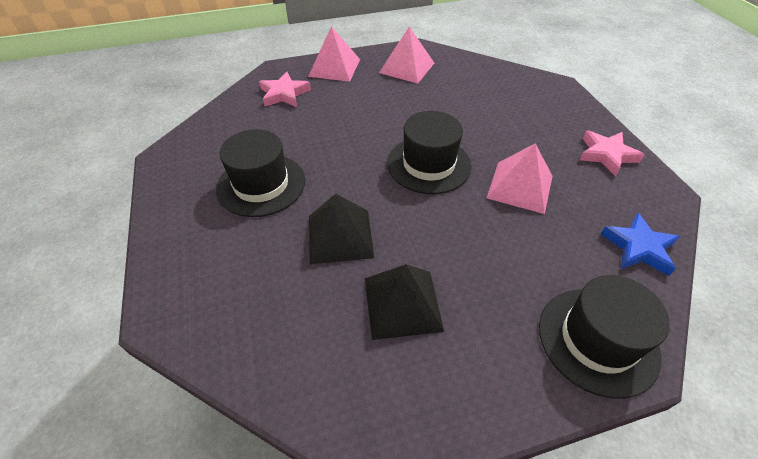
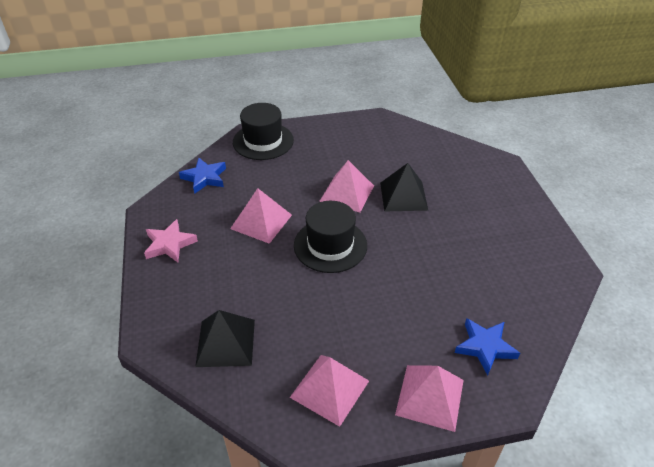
camera: 175 degrees left, 5 degrees down
(261, 184) = (472, 236): black hat -> none
(284, 94) = (485, 347): pink star -> blue star
(402, 303) = (364, 160): black pyramid -> black pyramid (226, 342)
(421, 235) = (347, 193): none -> pink pyramid

